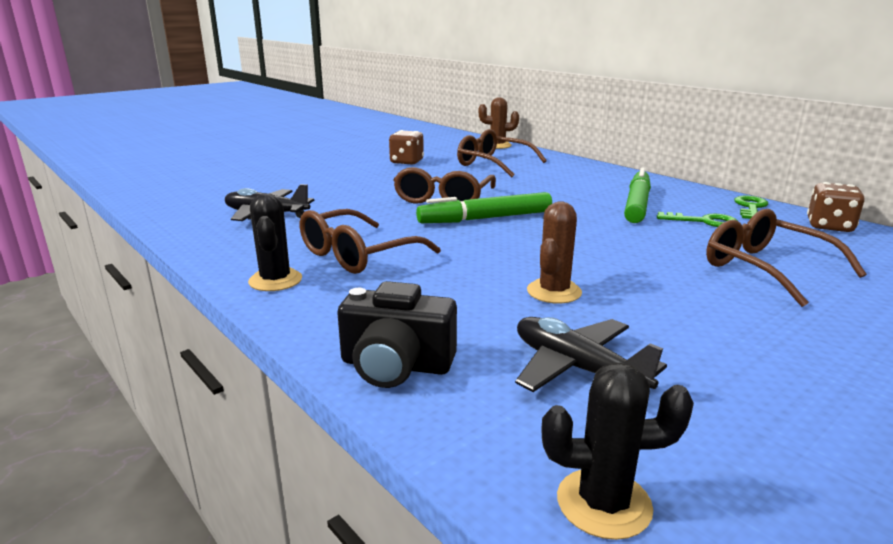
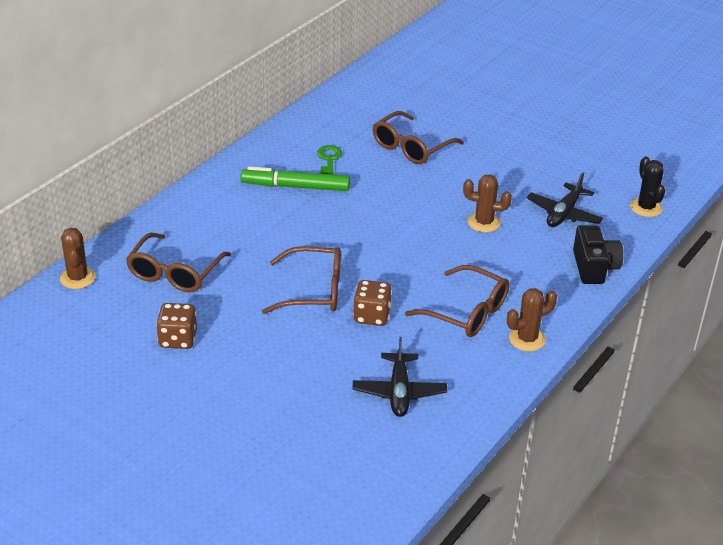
camera: 105 degrees left, 15 degrees up
(275, 280) = (527, 339): black cactus -> brown cactus
(485, 218) = (361, 261): green marker -> none
(750, 207) = (286, 137): green key -> none
(829, 226) = (321, 113): brown dice -> brown dice (372, 316)

